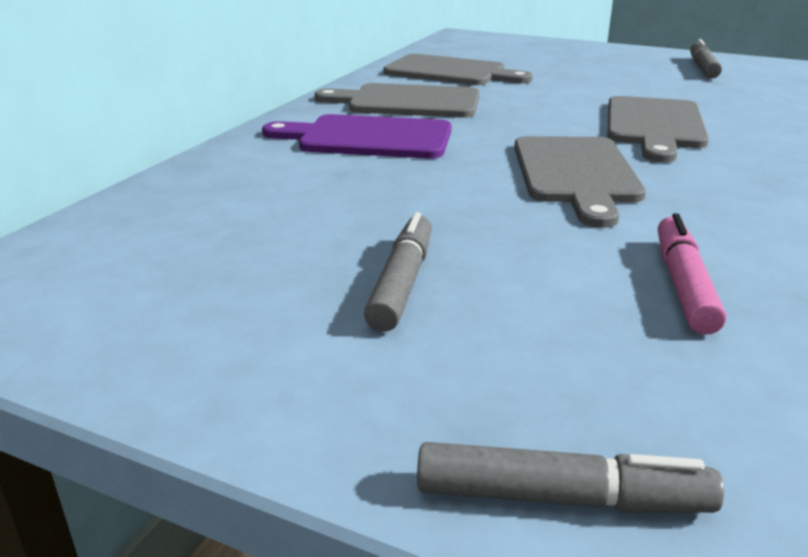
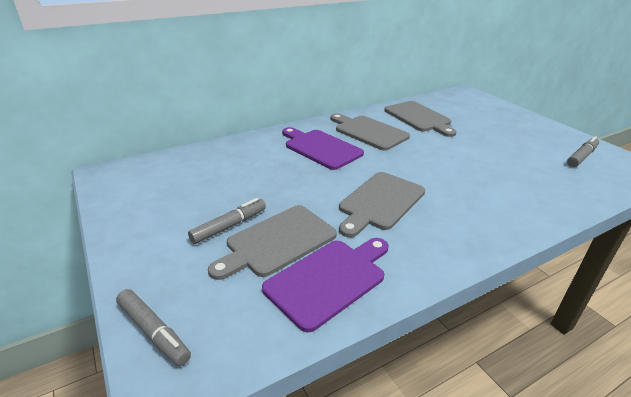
camera: 35 degrees right, 5 degrees up
(654, 126) = (472, 188): grey cutting board -> grey cutting board (277, 242)
(683, 284) = (329, 279): pink marker -> purple cutting board

